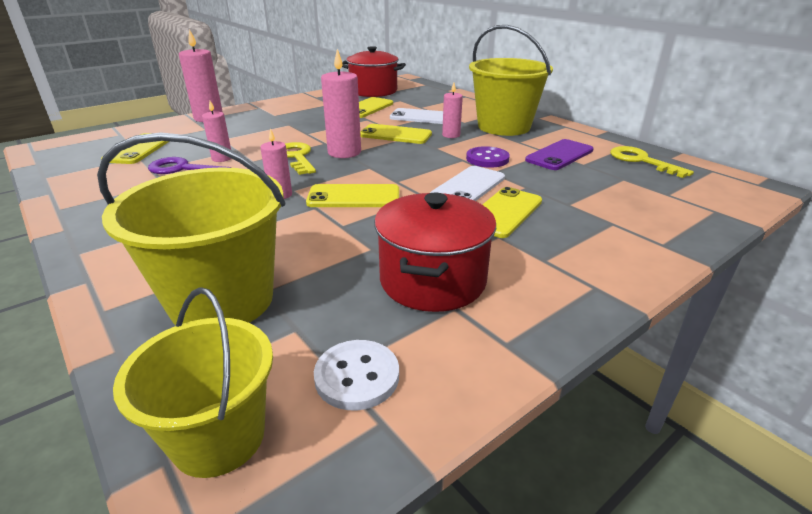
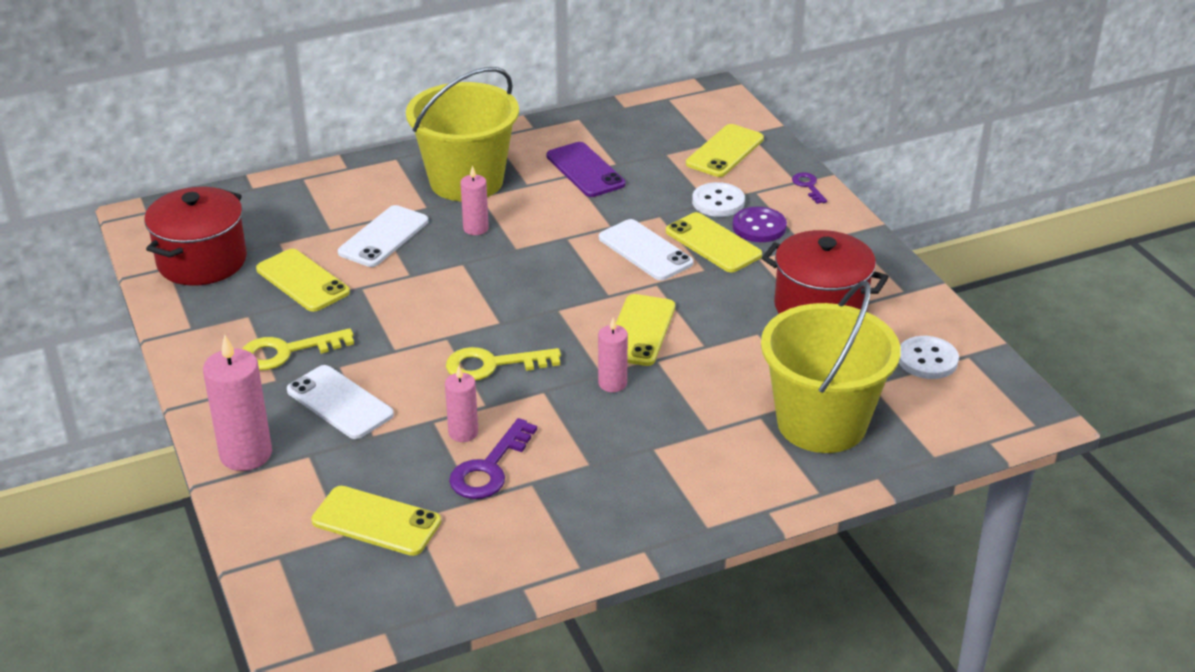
camera: 75 degrees left, 5 degrees up
(219, 437) = (972, 420): yellow bucket -> none
(253, 128) = (340, 402): none -> white phone
(344, 152) = (495, 323): pink candle -> none
(395, 135) = (448, 272): yellow phone -> yellow phone (725, 151)
(487, 159) = (572, 220): purple button -> purple button (759, 227)
(574, 208) = (718, 202): none -> white button
(641, 161) = (625, 127): yellow key -> yellow key (286, 352)
(661, 251) = (808, 186): none -> purple key

